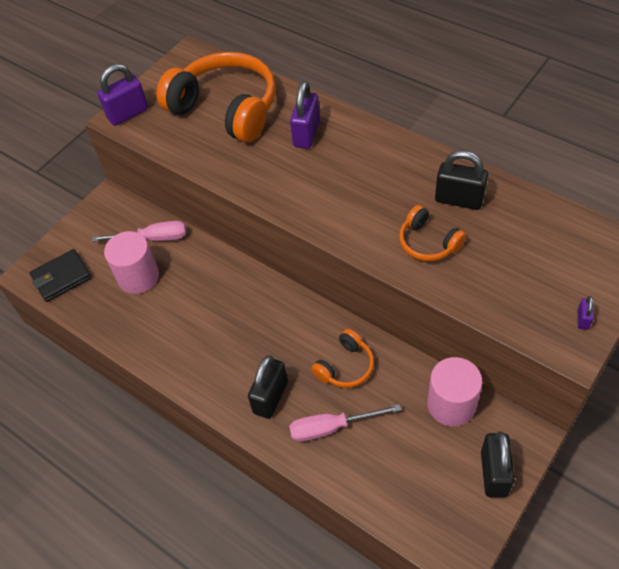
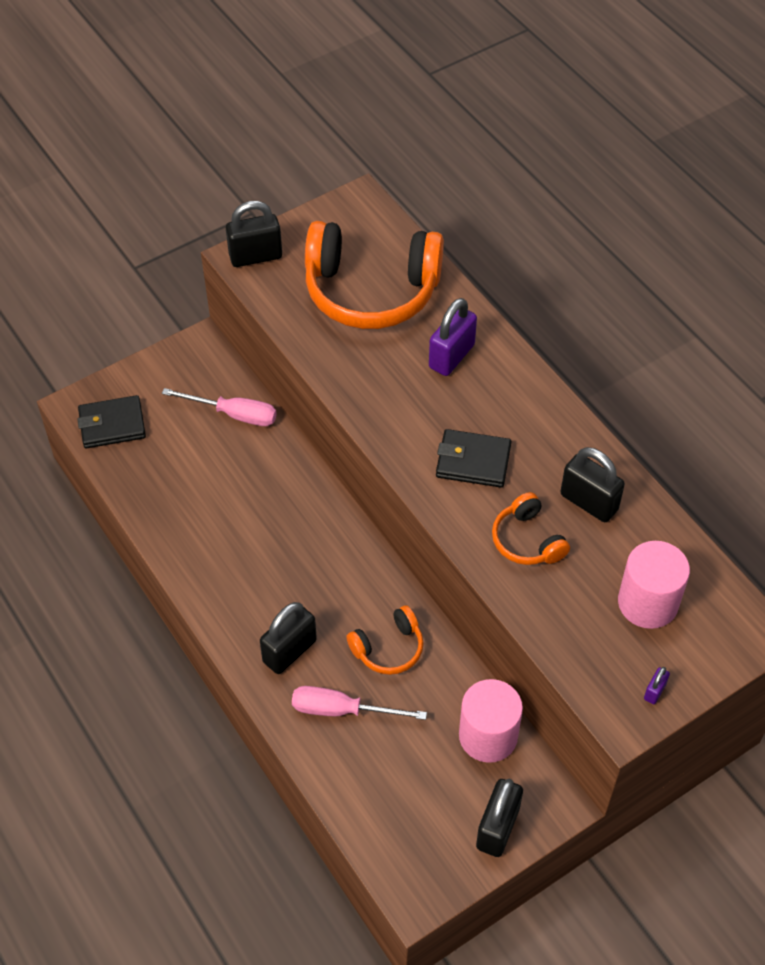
camera: 15 degrees right, 0 degrees up
(128, 114) = (255, 256): purple padlock -> black padlock
(138, 277) = (199, 456): pink cylinder -> pink cylinder (648, 602)
(226, 109) = (371, 290): orange headphones -> orange headphones turned 135 degrees clockwise
(359, 200) = (473, 461): none -> black wallet

